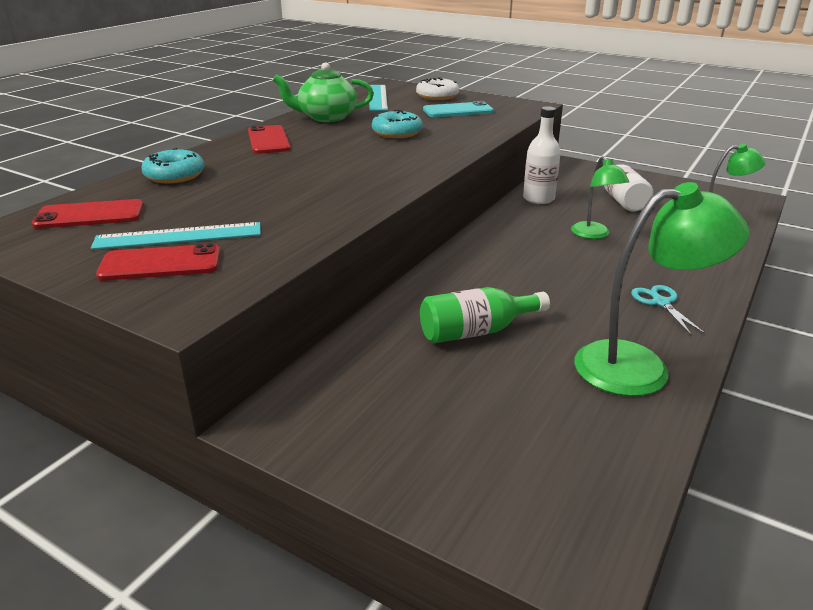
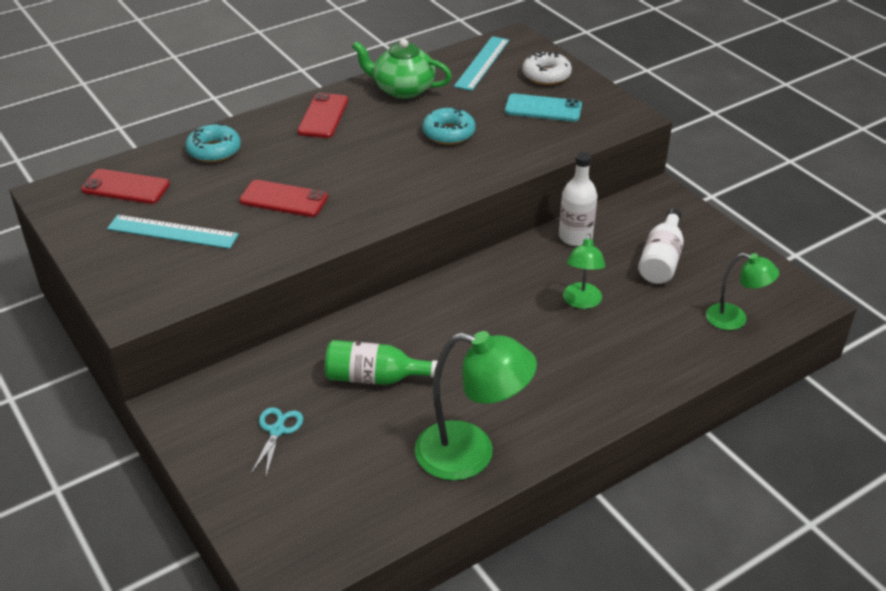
camera: 25 degrees right, 10 degrees up
(160, 264) = (144, 259): red phone -> red phone (283, 199)
(660, 302) = (557, 400): turquoise scissors -> turquoise scissors (277, 430)

